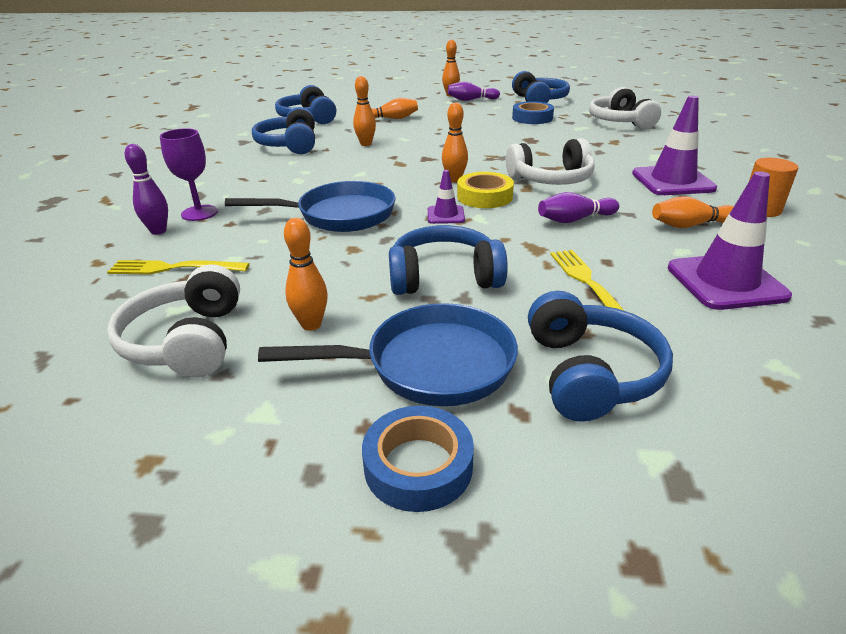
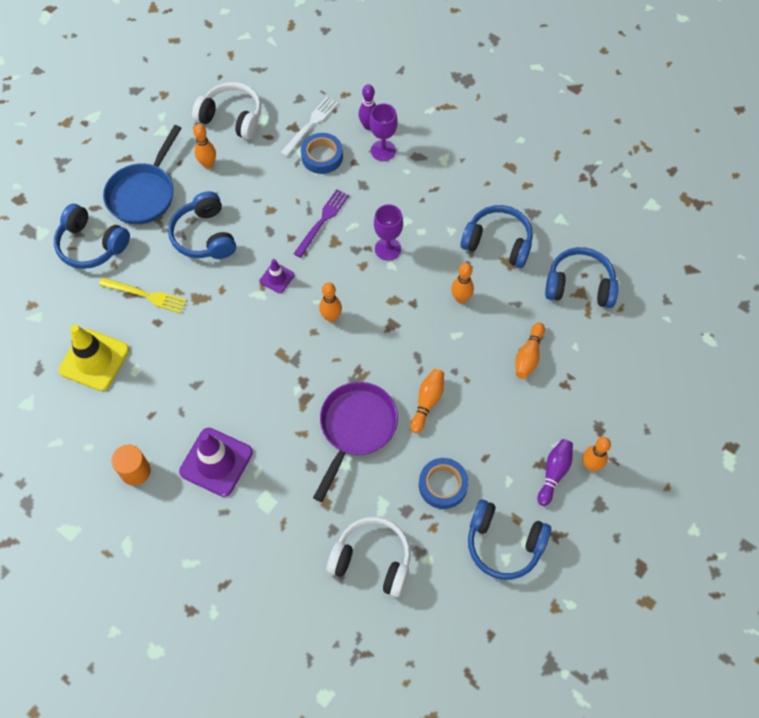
camera: 120 degrees right, 30 degrees up
(174, 268) = (310, 125): yellow fork -> white fork
(339, 215) = (322, 221): blue pan -> purple fork
(343, 178) = (388, 249): none -> purple goblet
(418, 465) = (98, 164): blue tape -> blue tape (322, 156)
(444, 277) = (205, 236): blue headphones -> blue headphones turned 135 degrees clockwise
(484, 196) = (287, 318): yellow tape -> none
(541, 147) = (356, 428): none -> purple pan
(551, 179) = (283, 381): white headphones -> none
(575, 219) = (213, 345): purple bowling pin -> none
(690, 225) = (154, 404): orange bowling pin -> orange bowling pin (427, 402)
(726, 282) = (94, 360): purple traffic cone -> yellow traffic cone

